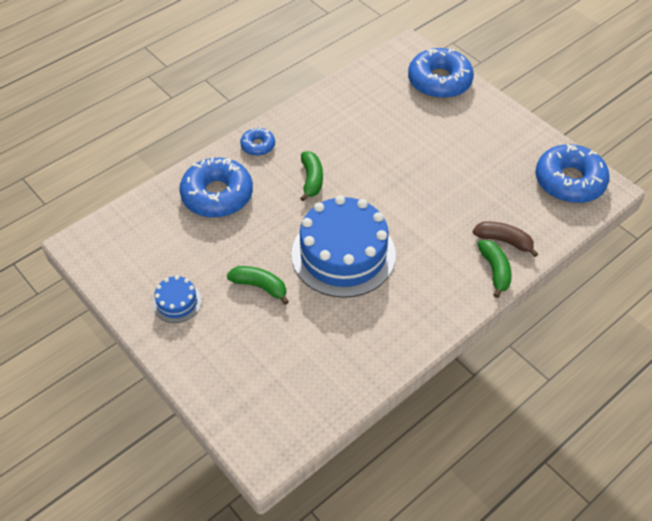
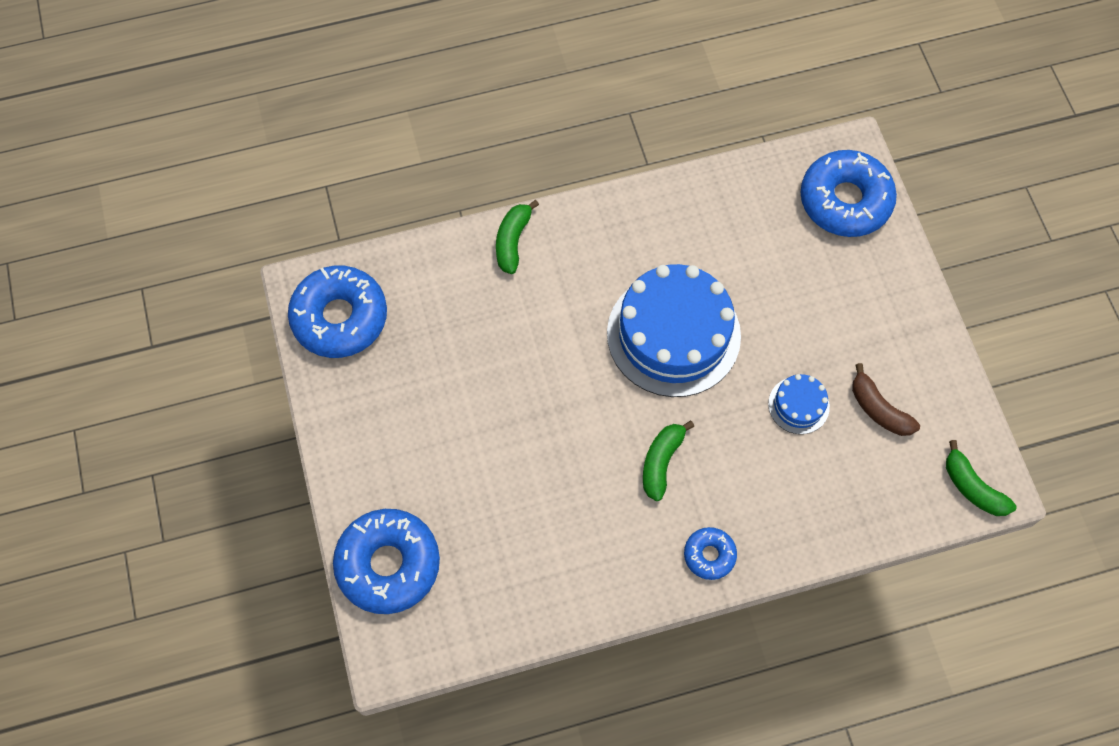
camera: 155 degrees left, 15 degrees up
(177, 302) = (893, 352): blue cake -> blue cake (798, 405)
(217, 195) = (795, 490): blue donut -> blue donut (845, 200)
(260, 286) = (789, 332): green banana -> green banana (972, 487)
(504, 241) = (477, 272): brown banana -> brown banana (878, 409)

